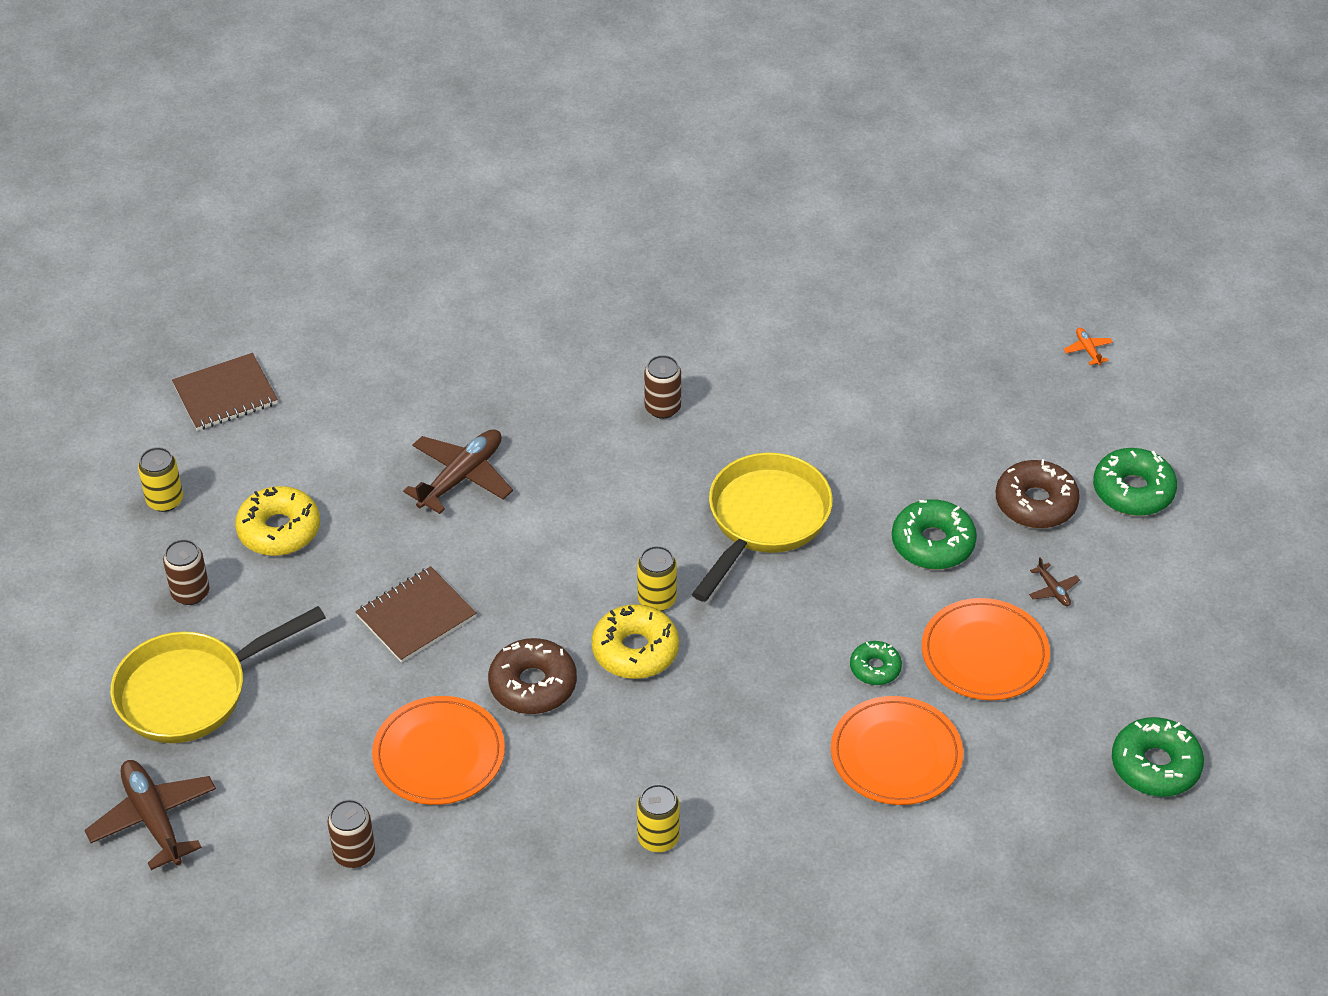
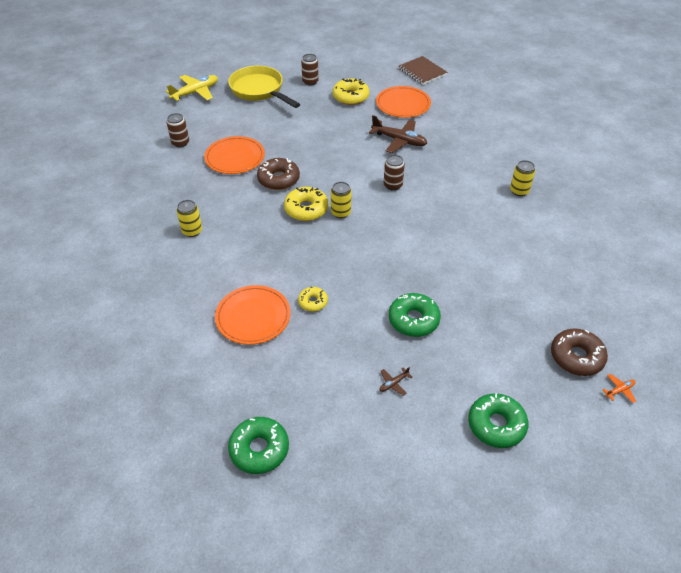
camera: 80 degrees right, 0 degrees up
(153, 819) = (195, 92): brown plane -> yellow plane
(165, 500) = (357, 68): yellow can -> yellow can (519, 191)
(416, 616) = (311, 140): brown notebook -> none
(662, 408) = (473, 199): brown can -> brown can (393, 185)
(764, 520) = (407, 246): yellow pan -> none
(875, 668) = (313, 302): green donut -> yellow donut
(984, 653) = (334, 352): orange plate -> orange plate (403, 104)
(1035, 503) = (464, 369): brown donut -> brown donut (576, 357)

